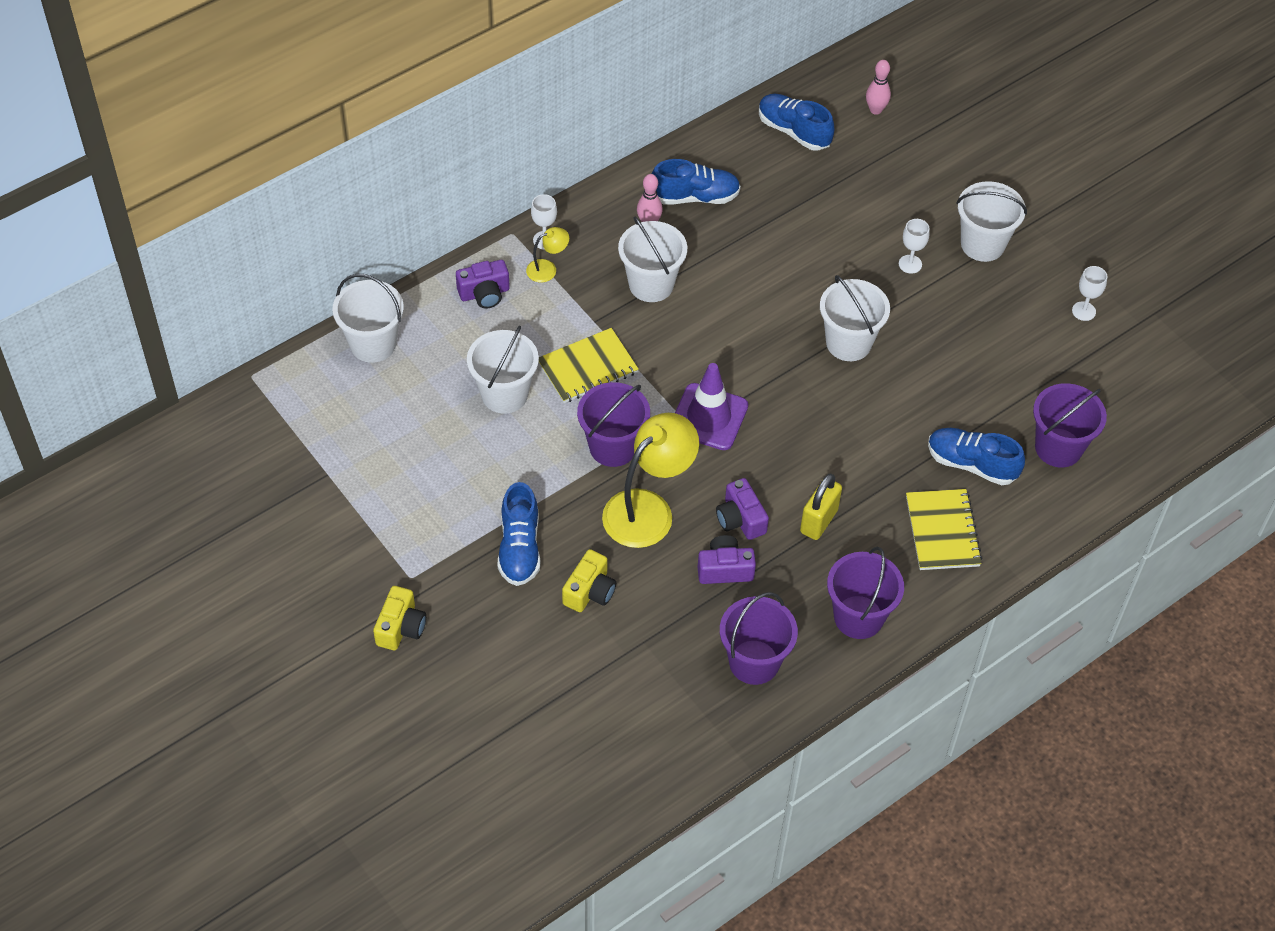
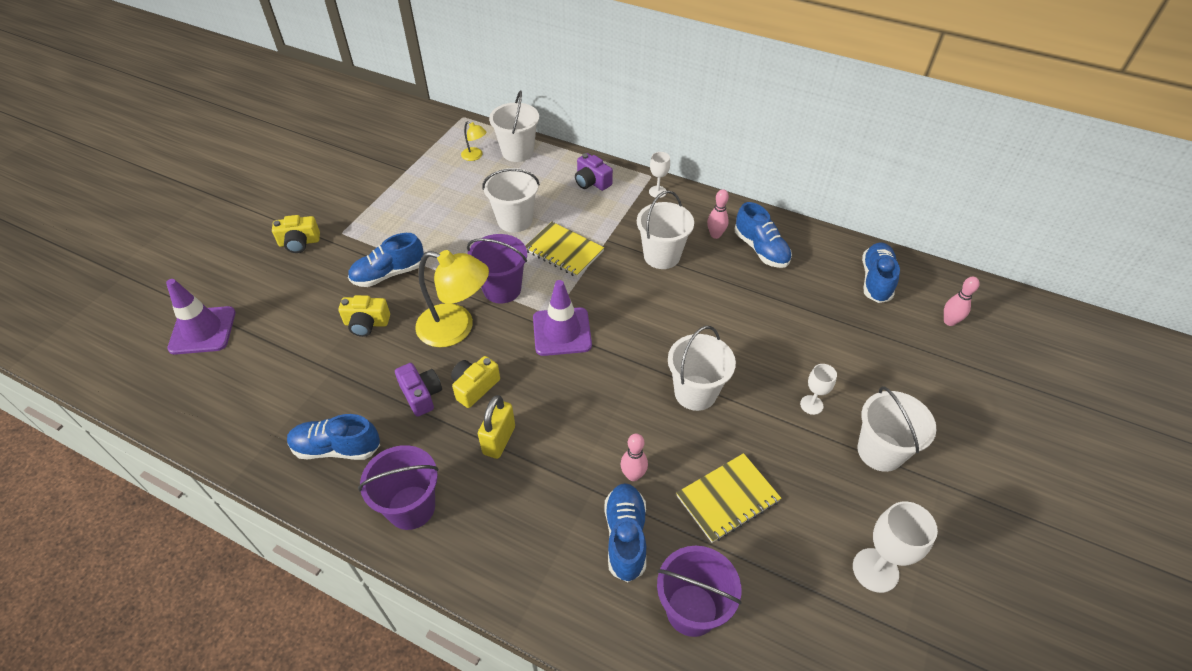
camera: 65 degrees right, 5 degrees down
(502, 760) = (202, 330): none -> purple traffic cone
(547, 269) = (634, 202): yellow lamp -> yellow lamp (475, 156)
(740, 519) = (475, 387): purple camera -> yellow camera
(754, 662) = (337, 448): purple bucket -> blue shoe
(818, 521) = (499, 440): yellow padlock -> yellow padlock turned 75 degrees counterclockwise
(913, 432) = (633, 475): none -> pink bowling pin
(942, 531) = (535, 540): yellow notebook -> yellow notebook (727, 498)
(1083, 311) = (875, 570): white goblet -> white goblet, size x1.69

